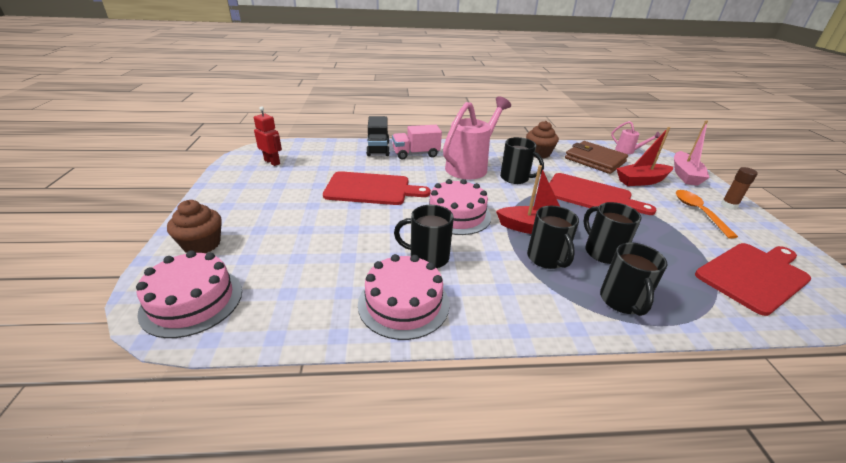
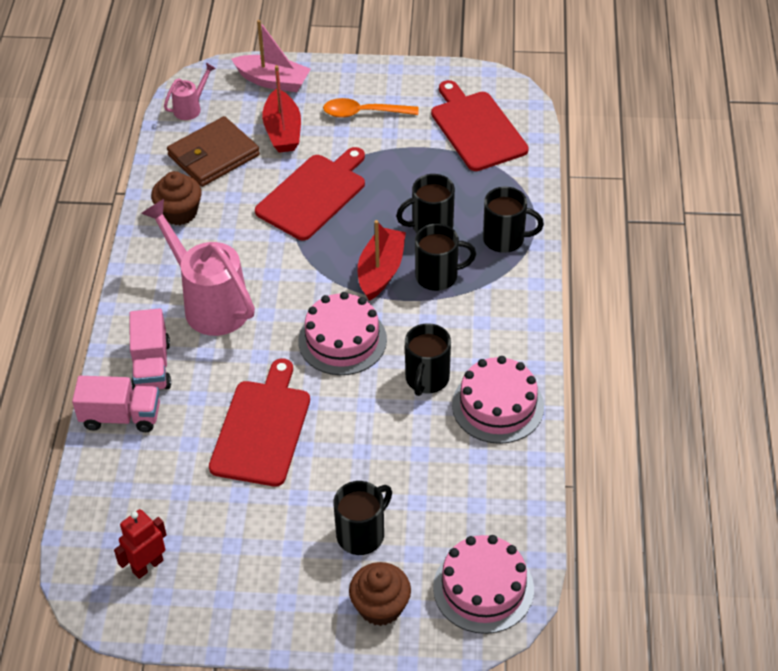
camera: 80 degrees left, 15 degrees up
(378, 149) = (121, 417): black truck -> pink truck
(515, 178) = (255, 259): black mug -> black mug (362, 534)
(729, 205) = (353, 79): brown glue stick -> none

